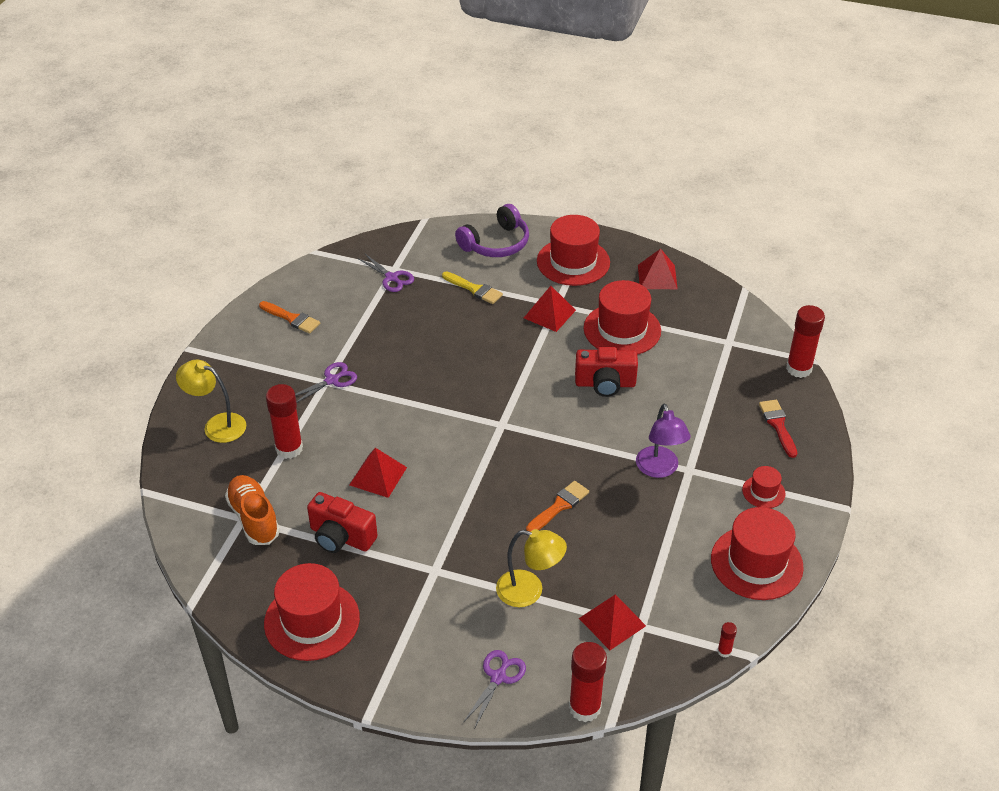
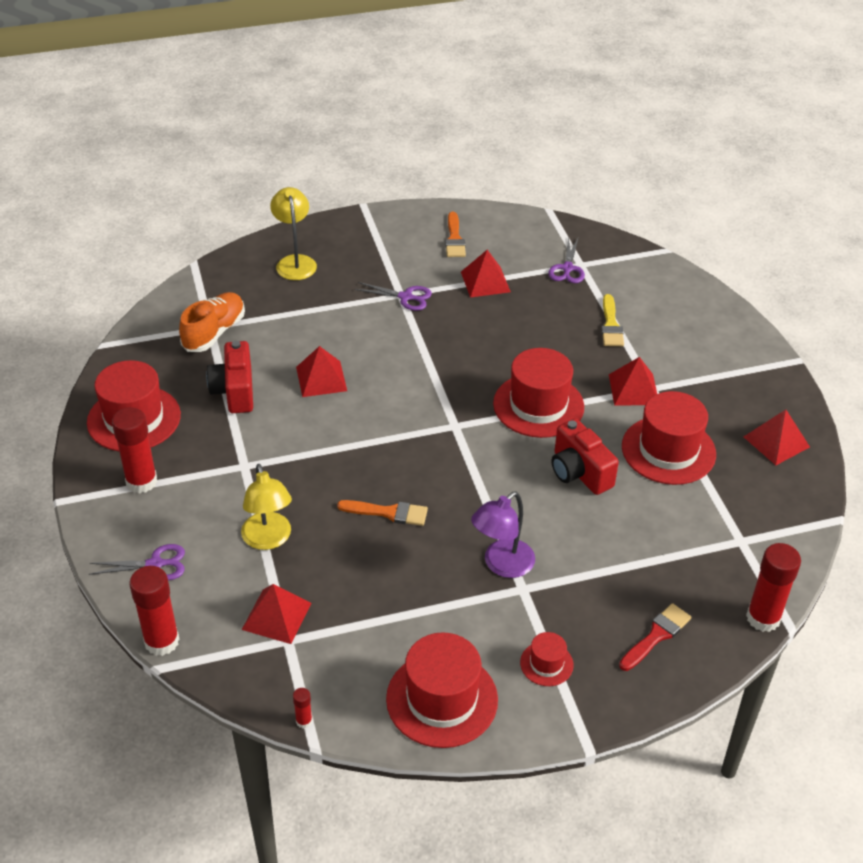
camera: 55 degrees right, 0 degrees up
(289, 448) = (305, 313): red glue stick -> red glue stick (141, 481)
(360, 327) = (485, 281): none -> red pyramid
(496, 243) = (689, 309): purple headphones -> none
(573, 262) = (725, 371): red hat -> red hat (538, 405)

